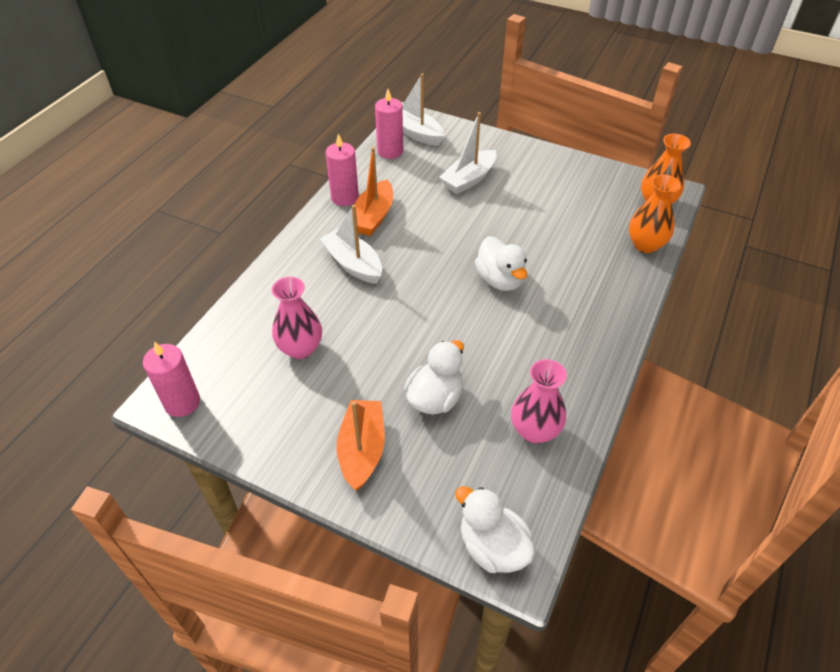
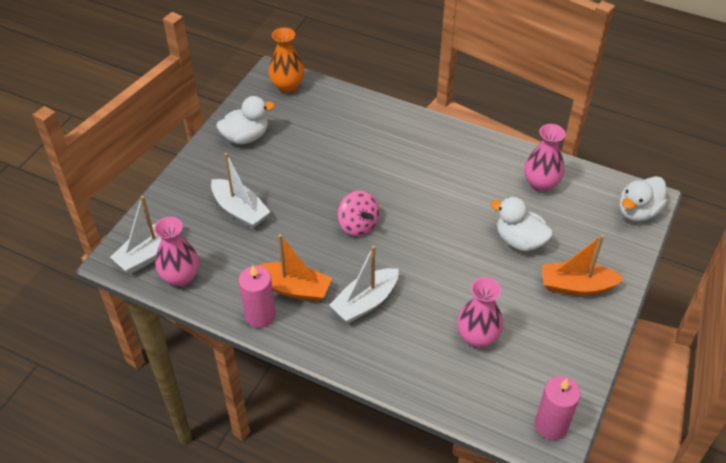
camera: 90 degrees left, 0 degrees up
(390, 151) = (181, 277): pink candle -> pink vase
(453, 259) = (358, 225): none -> pink spinning top
(500, 280) = (385, 194): white duck -> white duck (246, 137)
(645, 245) = (341, 100): orange vase -> none

